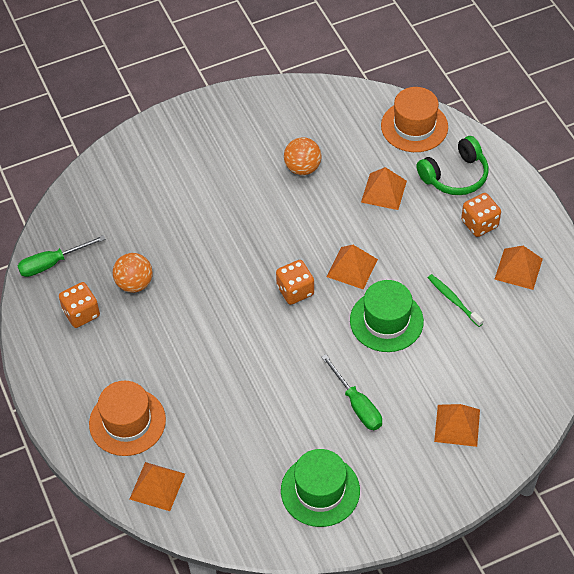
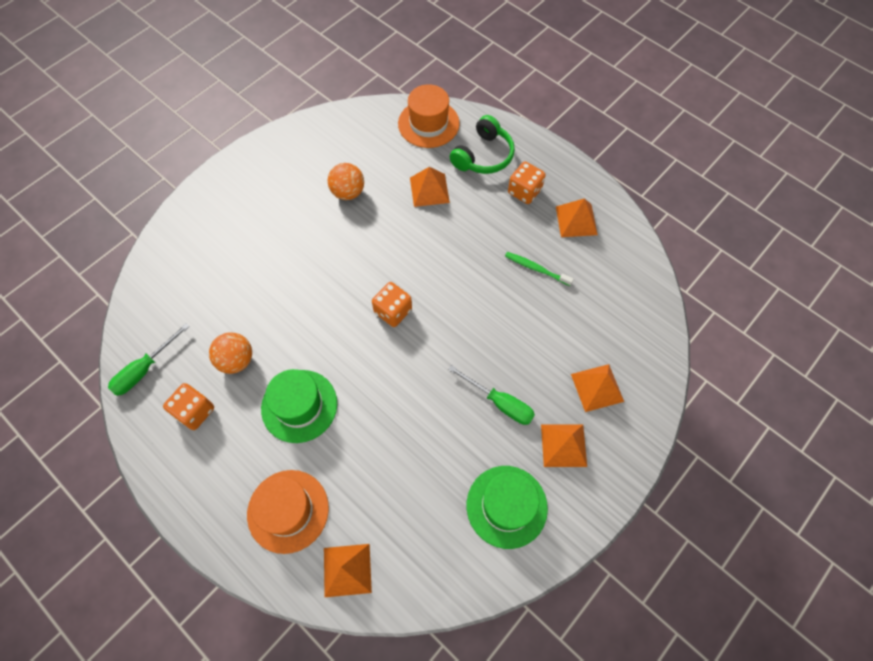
camera: 25 degrees left, 10 degrees up
(352, 268) = (434, 270): orange pyramid -> orange pyramid (563, 445)
(386, 321) = (488, 310): green hat -> green hat (299, 406)

